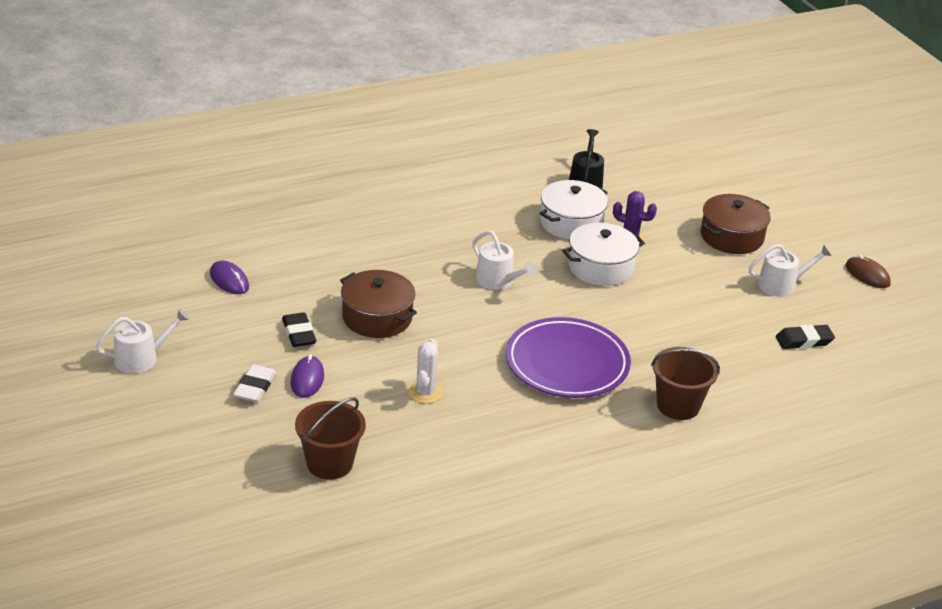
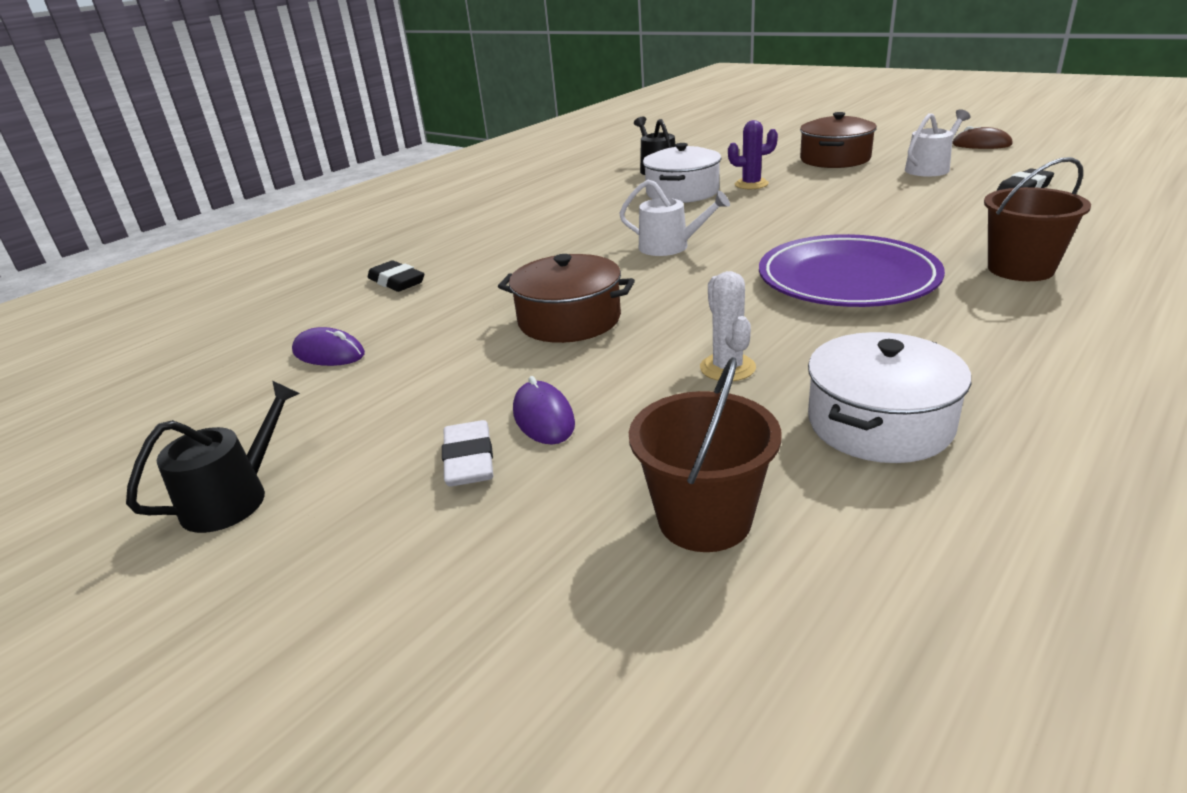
camera: 20 degrees left, 5 degrees down
(141, 358) = (234, 498): white watering can -> black watering can
(299, 334) = (479, 372): black eraser -> black eraser (396, 282)
(600, 267) = (756, 207): white pot -> white pot (879, 423)

